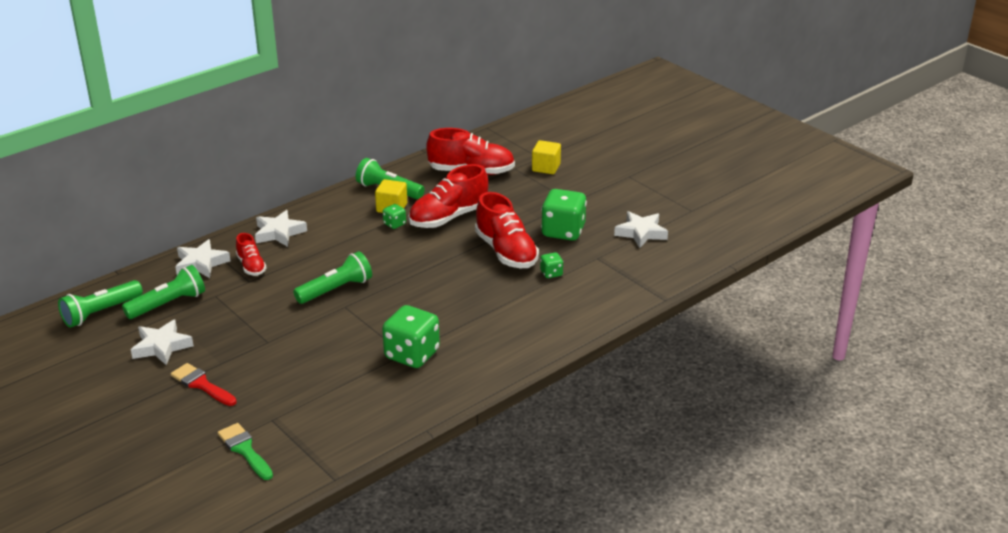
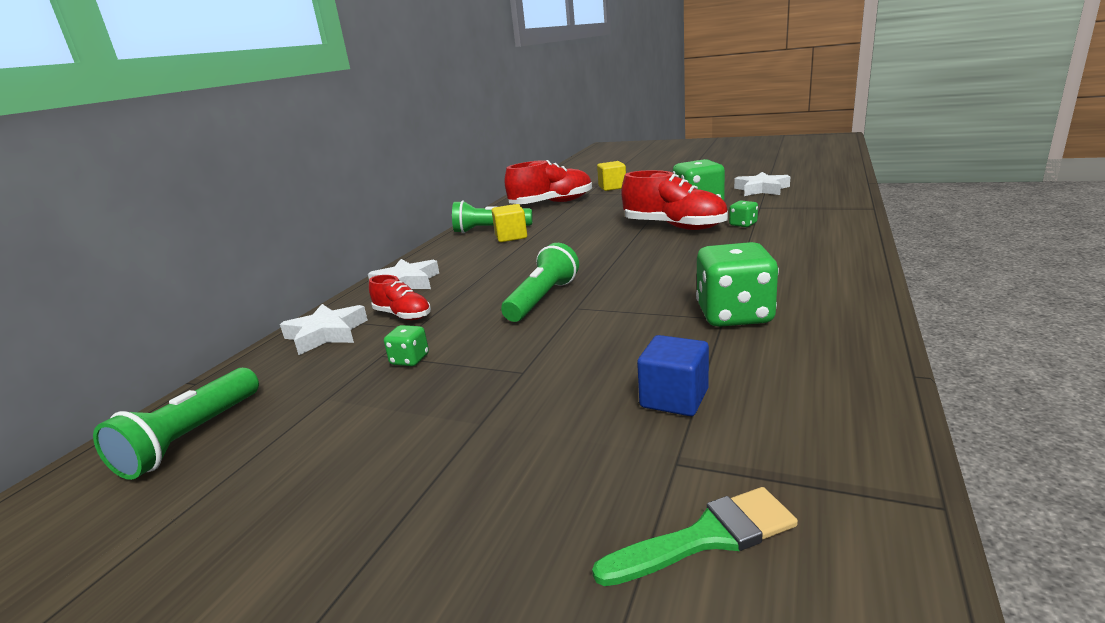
camera: 25 degrees left, 10 degrees down
(161, 346) = (349, 440): white star -> none
(168, 304) = (312, 387): green flashlight -> none
(201, 384) = (482, 464): red brush -> none
(244, 450) = (706, 537): green brush -> green brush turned 135 degrees clockwise
(311, 390) = (674, 398): none -> blue cube
(394, 224) = (531, 243): green dice -> green dice (410, 360)
(448, 217) = (578, 226): red shoe -> none

